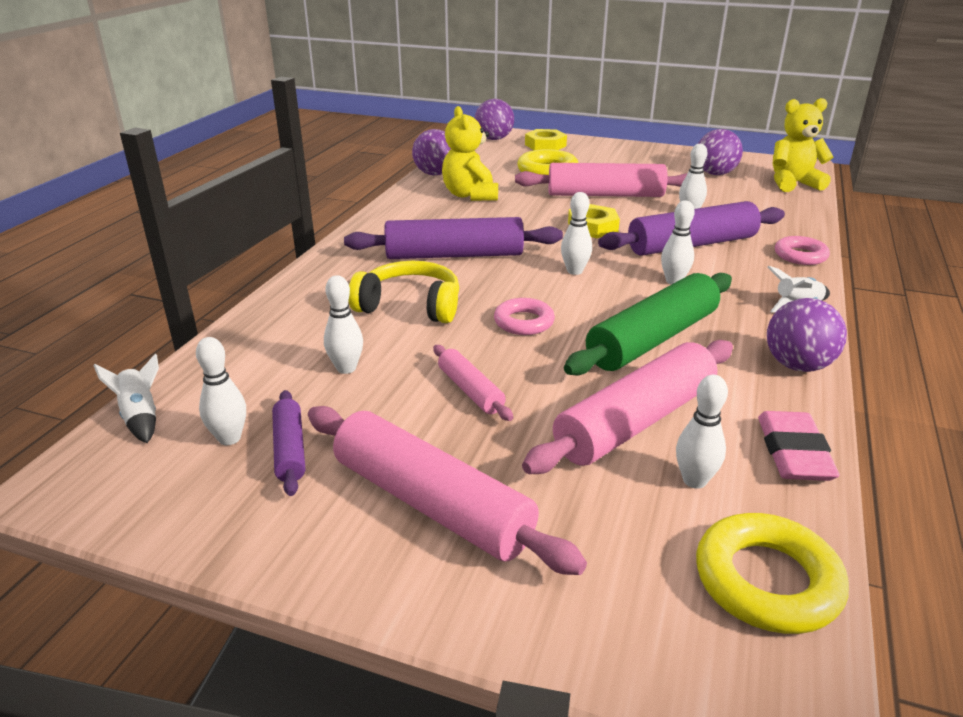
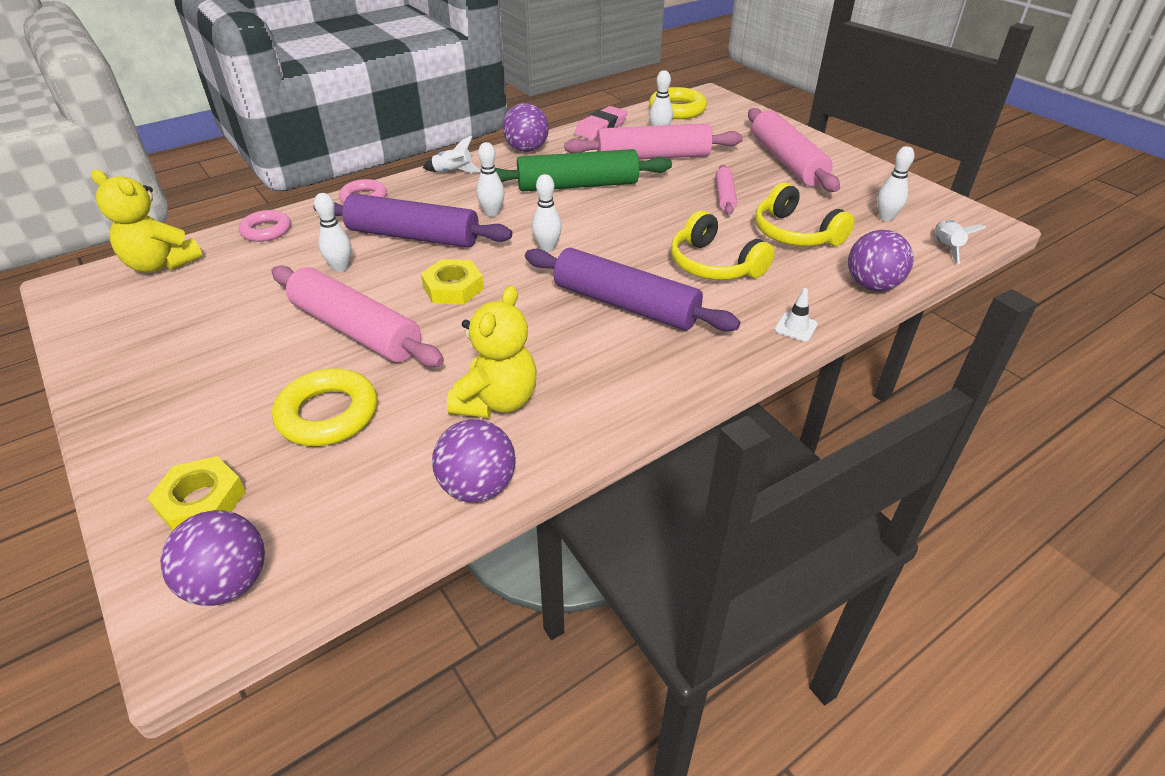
camera: 145 degrees left, 10 degrees up
(289, 449) = (850, 201): purple rolling pin -> none
(301, 281) = (796, 327): none -> white traffic cone
(346, 368) = (795, 233): white bowling pin -> yellow headphones
(524, 322) = (643, 222): pink ring -> pink ring (266, 230)
(715, 174) = (179, 313): purple ball -> purple ball (872, 285)

